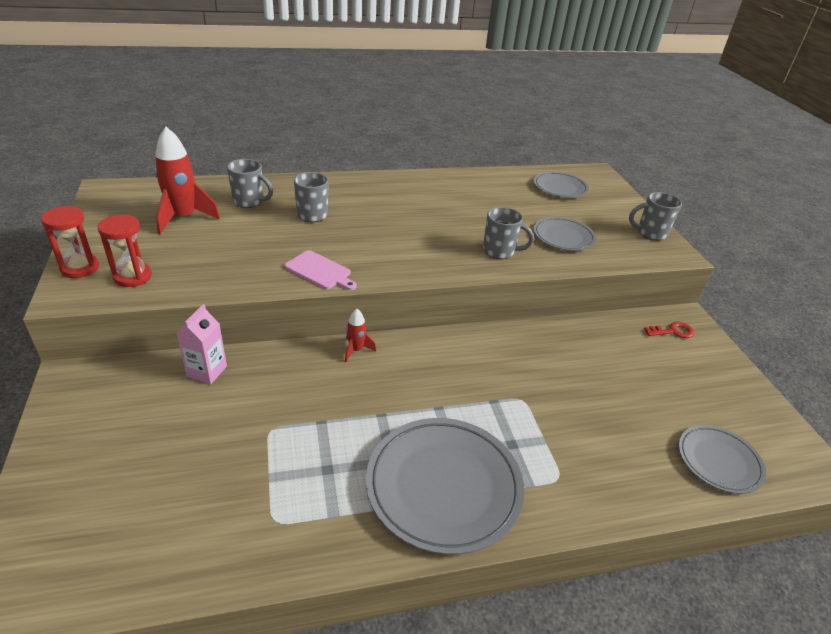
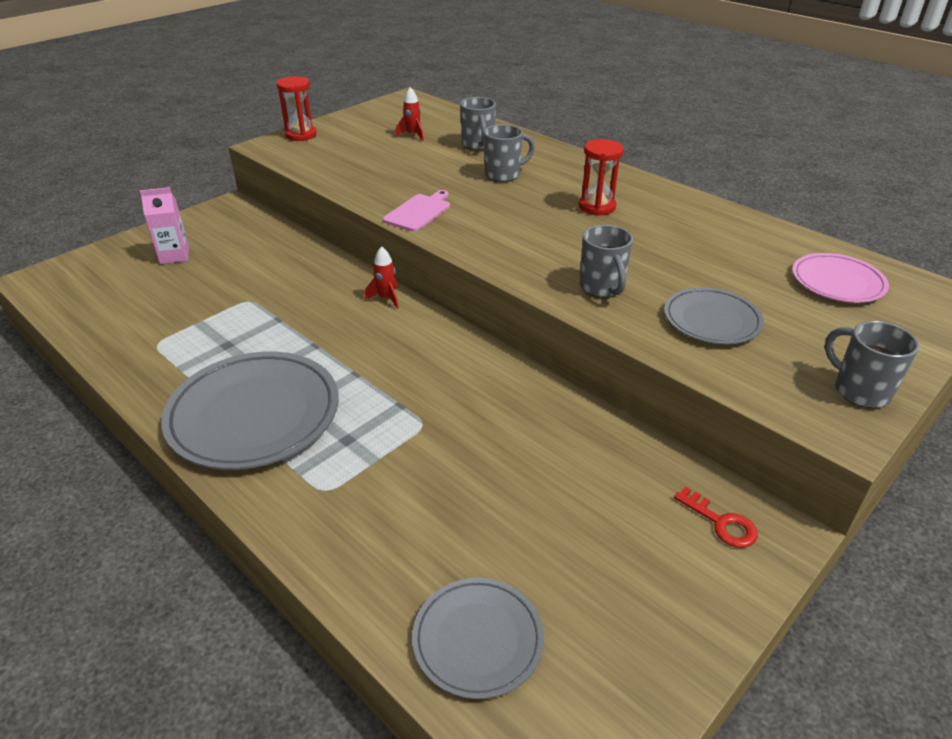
camera: 60 degrees right, 0 degrees up
(133, 277) = (313, 153): red hourglass -> red hourglass (597, 207)
(184, 218) = (412, 135): red rocket -> red rocket, size x0.51
(207, 371) = (286, 246): pink carton -> pink carton (174, 256)
(320, 271) = (419, 212): pink cutting board -> pink cutting board turned 150 degrees counterclockwise
(560, 188) = (837, 282): grey plate -> pink plate

